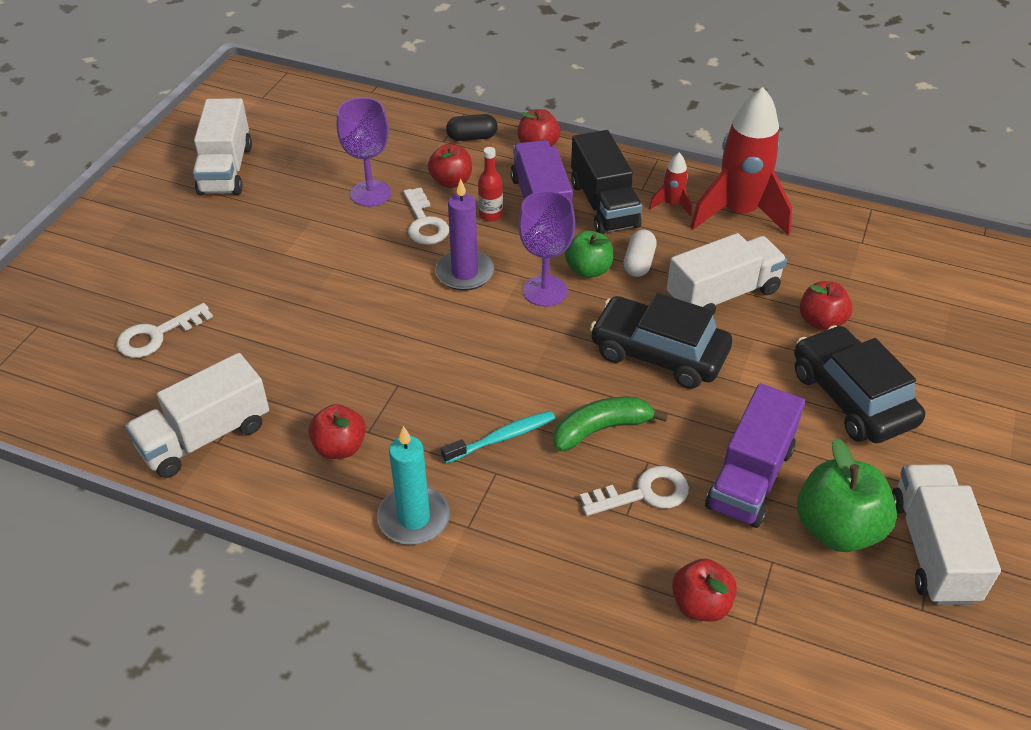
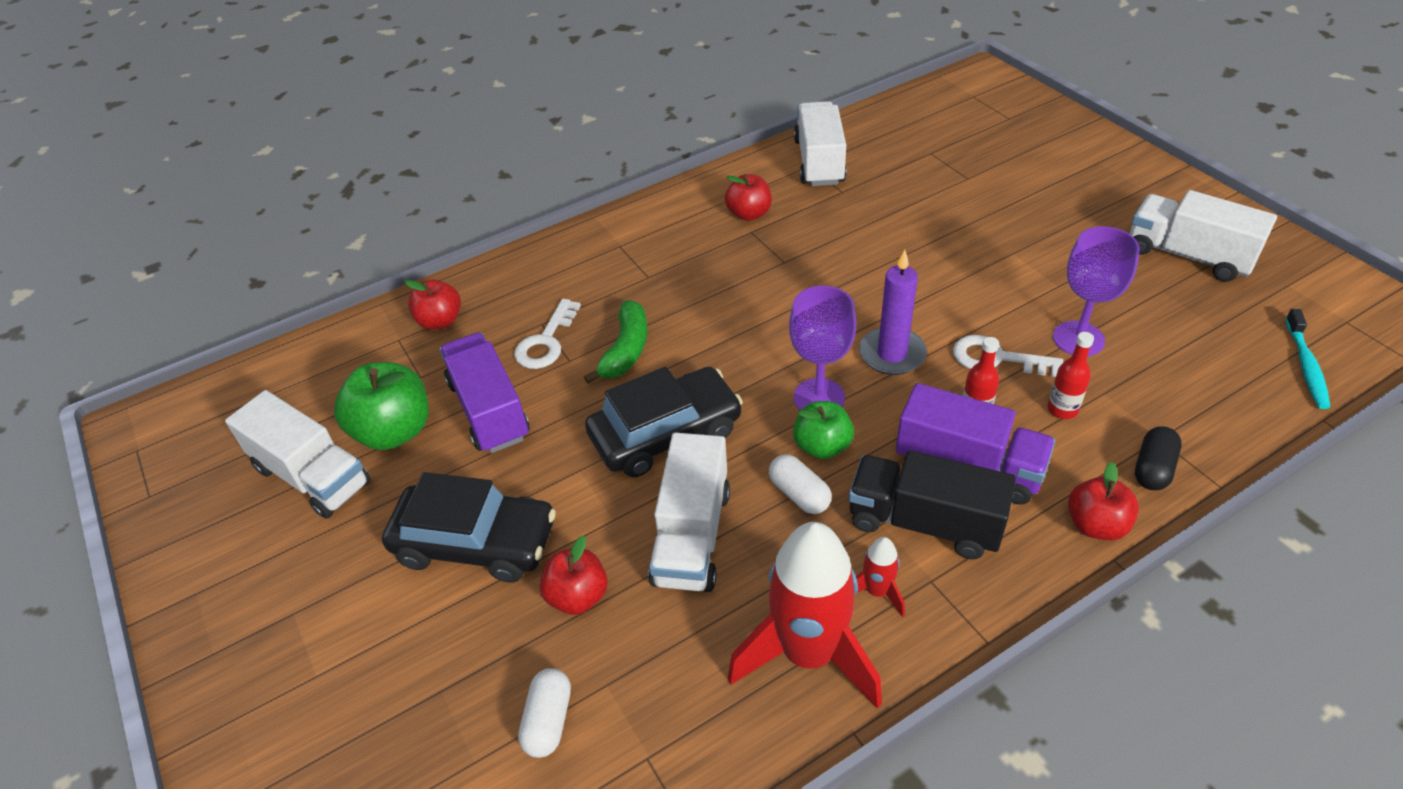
camera: 130 degrees right, 0 degrees up
(156, 335) = (951, 164): white key -> none
(414, 518) = (652, 225): turquoise candle -> none
(451, 181) = (1062, 409): red apple -> red bottle
(502, 437) = (675, 293): turquoise toothbrush -> turquoise toothbrush (1306, 366)
(895, 288) = (548, 720): none -> white capsule

